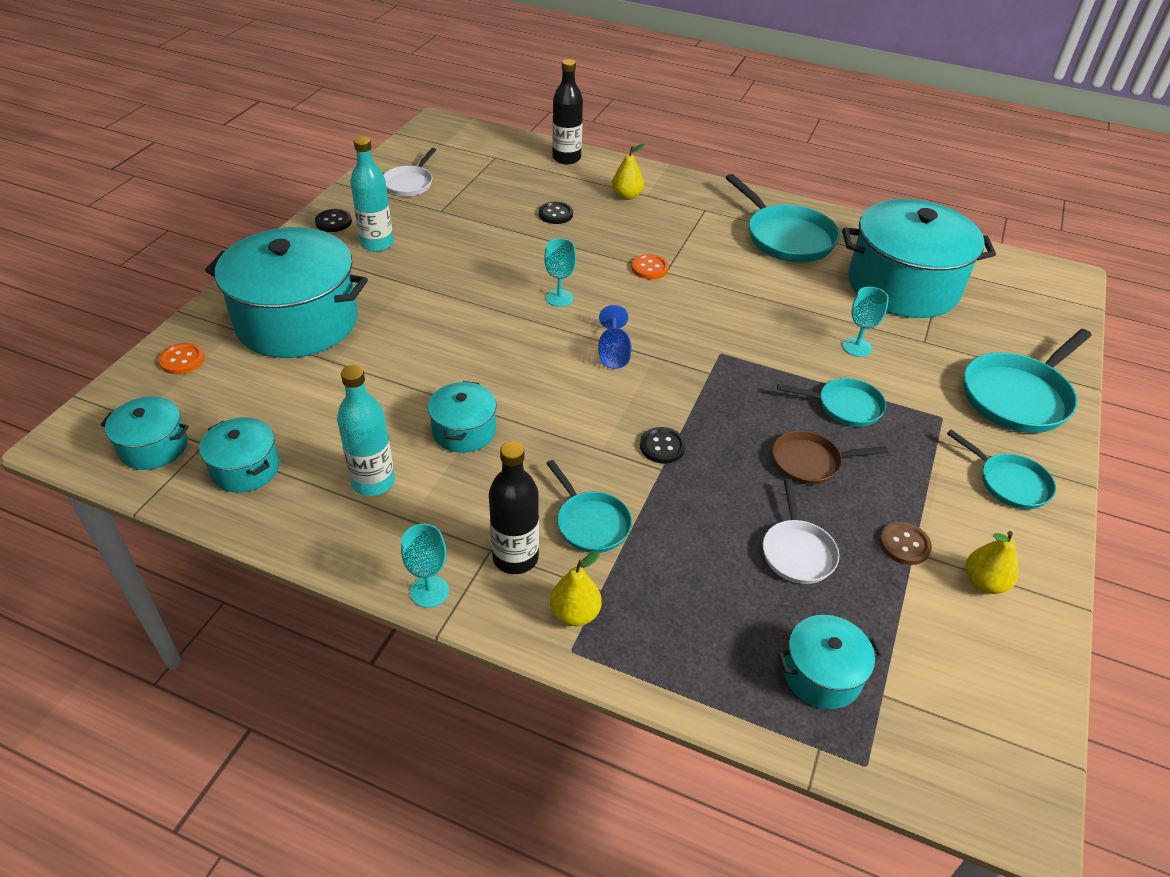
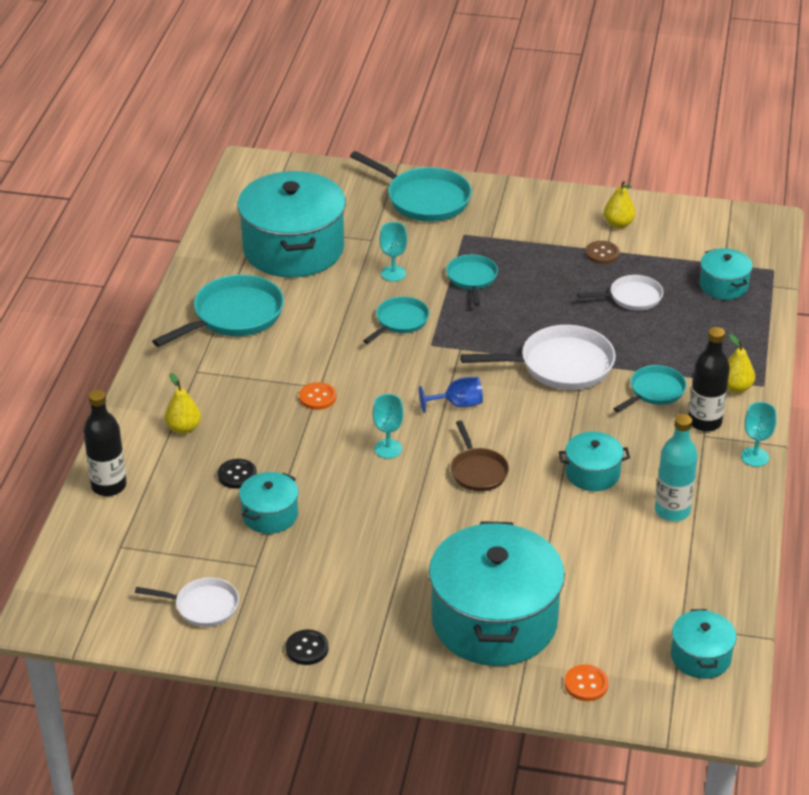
camera: 100 degrees left, 5 degrees down
(245, 468) = (695, 589): turquoise pot -> turquoise pot (270, 515)
(377, 243) = (339, 600): turquoise bottle -> none
(662, 446) = (560, 365): black button -> white pan
(810, 462) = (542, 294): brown pan -> brown pan (477, 471)
(1009, 482) = (521, 209): turquoise pan -> turquoise pan (400, 321)

